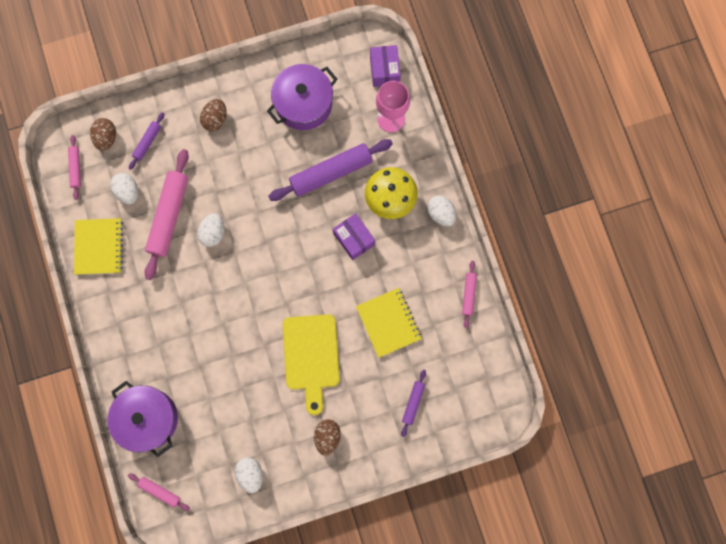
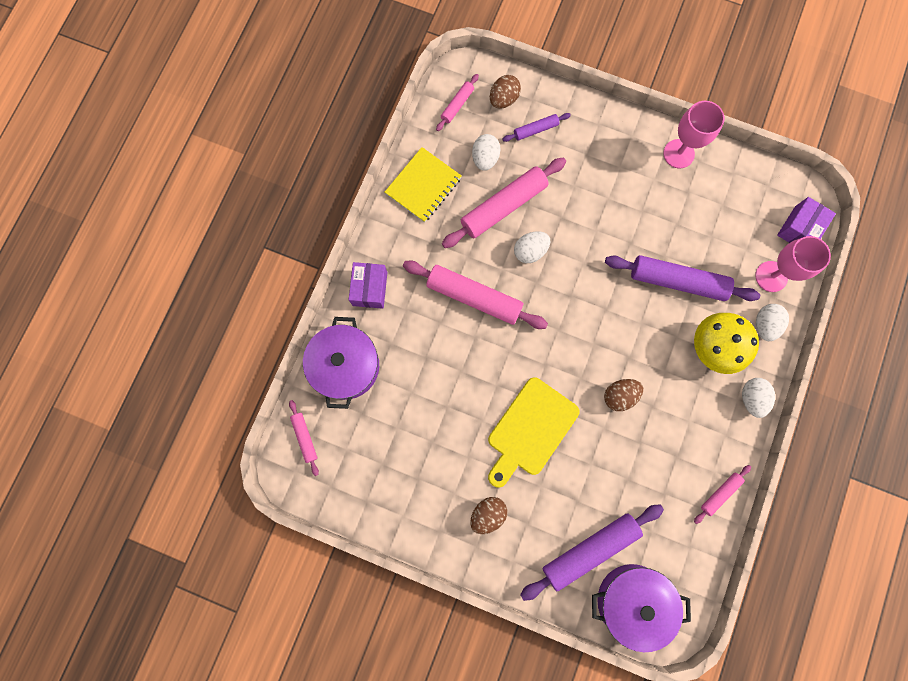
camera: 40 degrees right, 0 degrees up
(199, 297) = (474, 297): none -> pink rolling pin
(215, 119) = (610, 155): brown egg -> brown egg (619, 396)
(250, 474) = (394, 489): white egg -> white egg (764, 325)
(262, 81) = (678, 154): none -> pink goblet
(303, 104) = (700, 202): purple pot -> purple pot (632, 600)
(354, 239) = (652, 357): purple box -> purple box (370, 289)
(388, 323) = (624, 457): yellow notebook -> none
(413, 403) = (589, 549): purple rolling pin -> purple rolling pin, size x2.02

